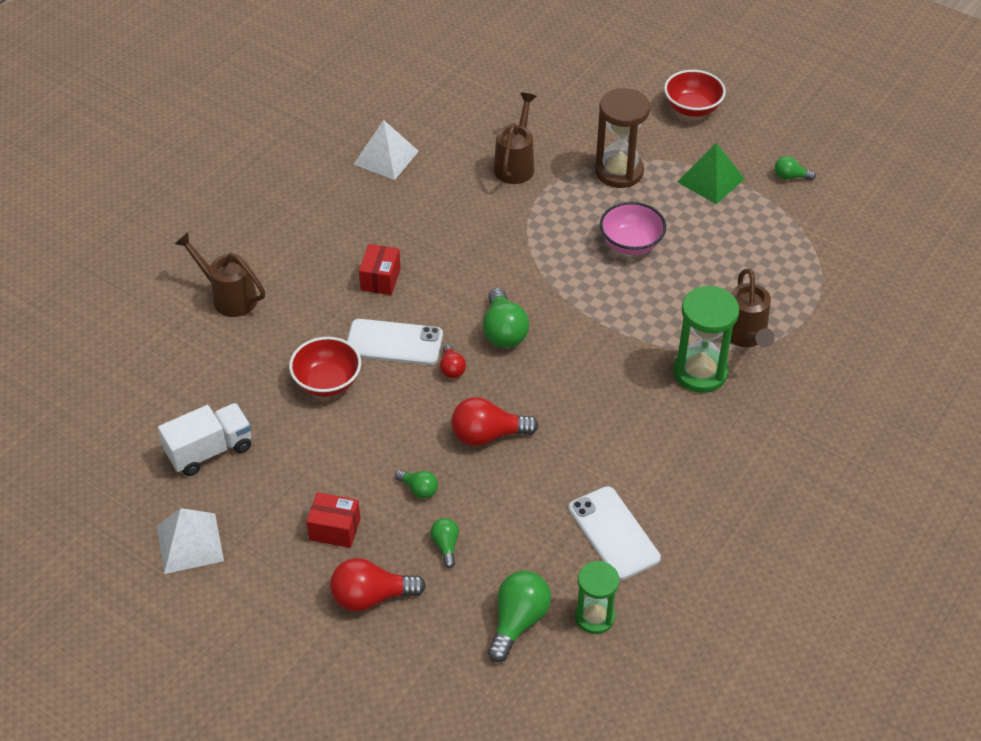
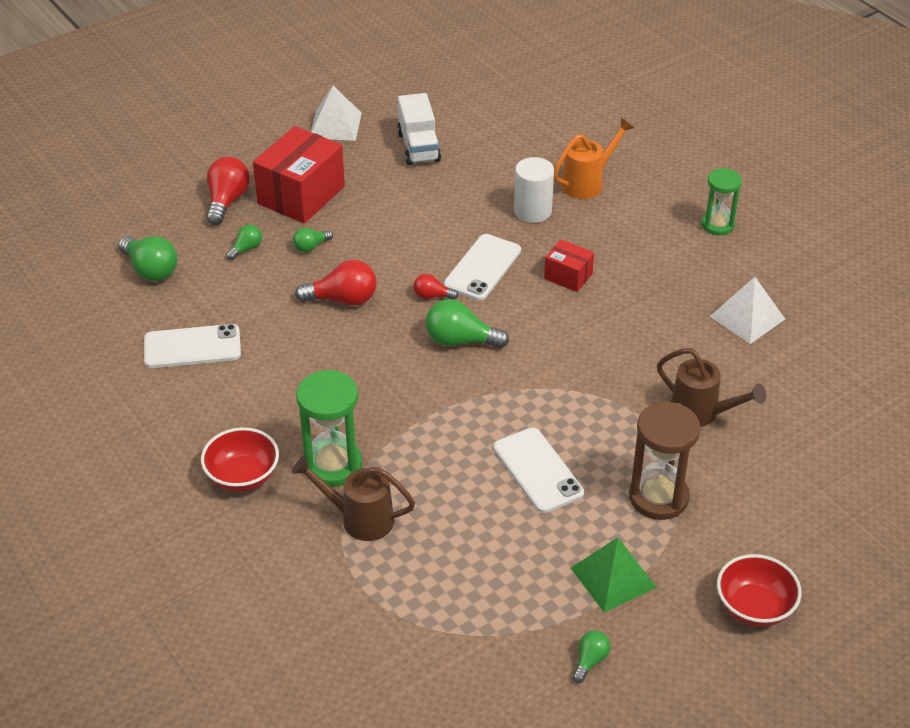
camera: 110 degrees right, 5 degrees down
(229, 297) = (587, 183): brown watering can -> orange watering can
(290, 327) = (532, 211): none -> white cylinder
(327, 382) = (457, 220): red bowl -> red bowl (242, 476)
(335, 529) = (301, 195): red box -> red box, size x1.92
(446, 546) = (246, 249): green light bulb -> green light bulb turned 60 degrees counterclockwise
(488, 435) = (343, 299): red light bulb -> red light bulb turned 75 degrees clockwise
(594, 617) = (123, 312): green hourglass -> green hourglass (717, 225)
(631, 244) = (537, 470): pink bowl -> white phone

